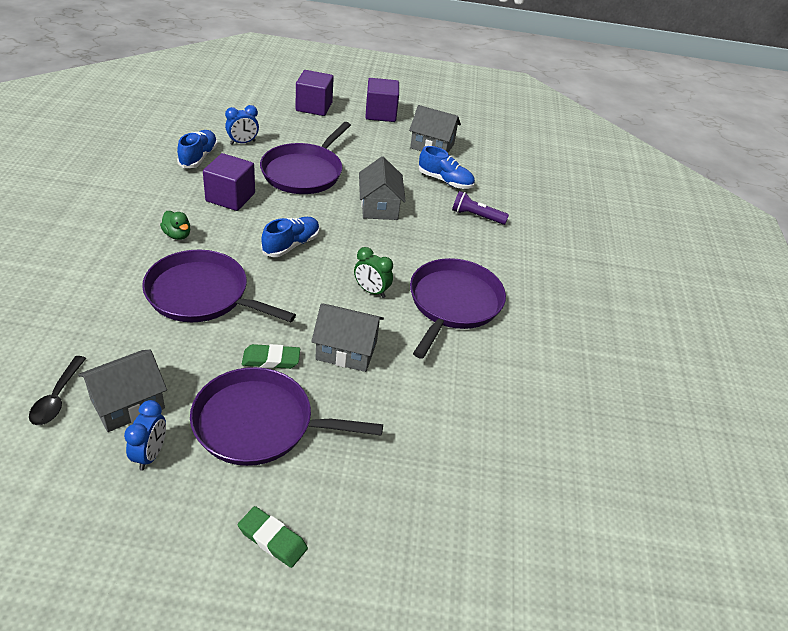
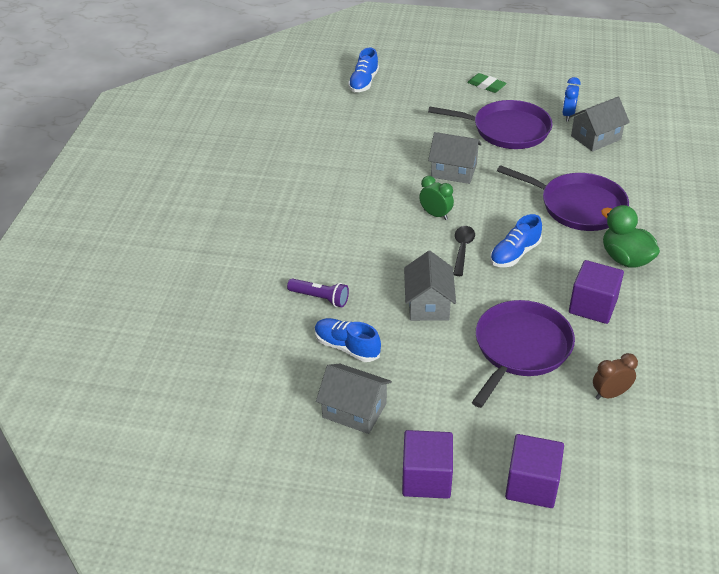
camera: 170 degrees left, 0 degrees up
(57, 398) = (642, 139): black spoon -> black spoon (462, 249)
(177, 235) = (625, 259): green duck -> green duck, size x1.78
(198, 157) = (653, 363): blue shoe -> blue shoe (363, 82)
(243, 142) = (610, 394): blue clock -> brown clock
(271, 359) = (509, 164): green eraser -> none
(453, 303) = (364, 207): purple pan -> none

